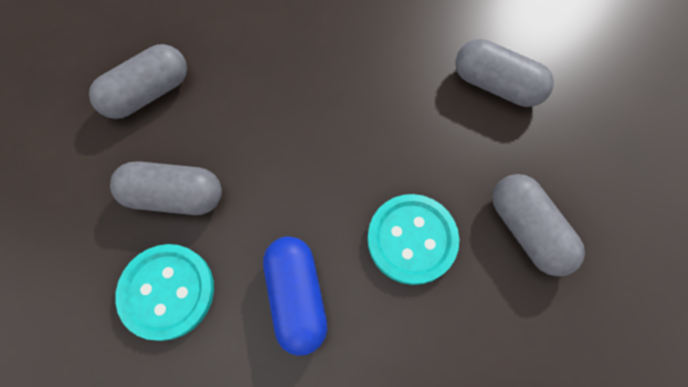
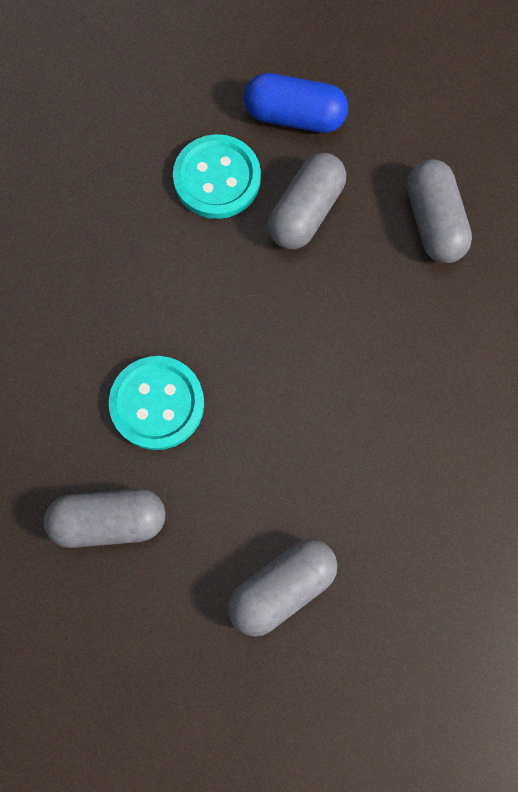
camera: 115 degrees right, 5 degrees up
(296, 296) = (158, 280): blue capsule -> blue capsule (294, 116)

